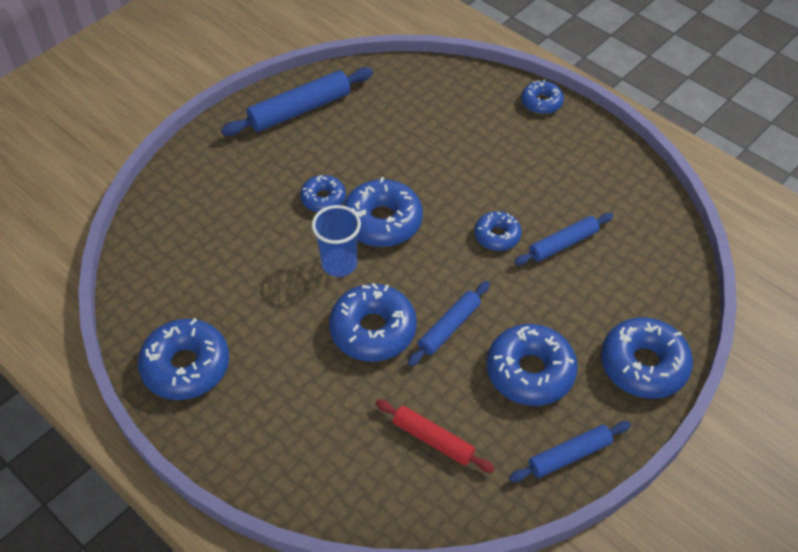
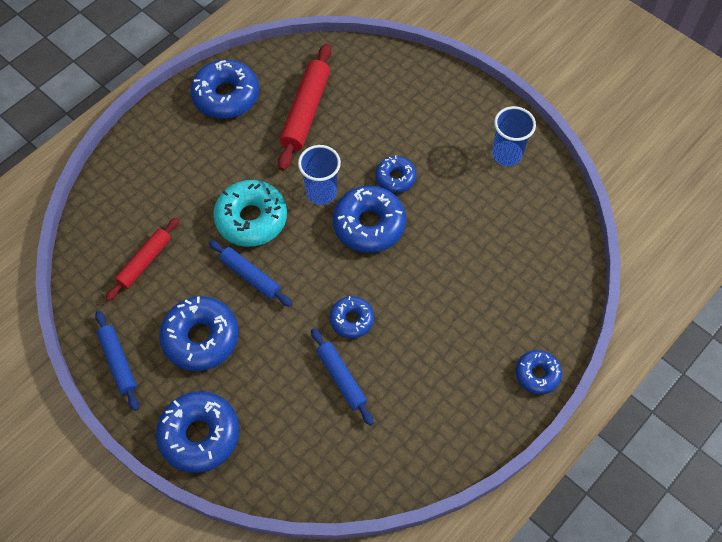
camera: 90 degrees right, 10 degrees up
(222, 280) = (306, 112): none -> red rolling pin
(300, 110) = (506, 155): blue rolling pin -> blue cup
(373, 330) = (251, 219): blue donut -> turquoise donut

